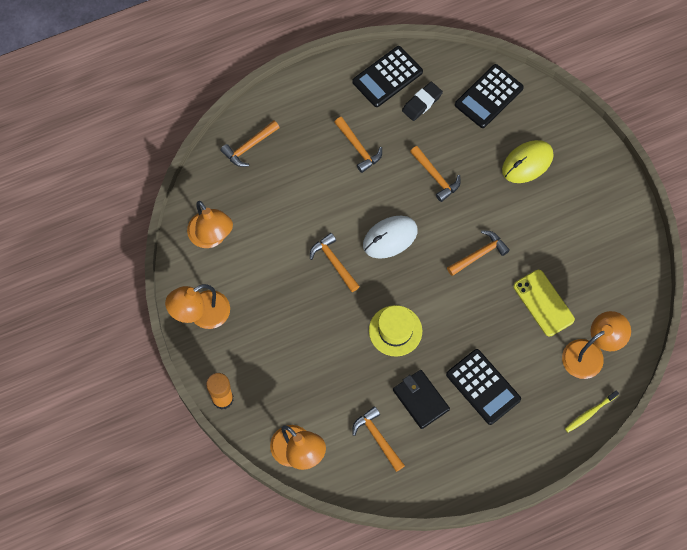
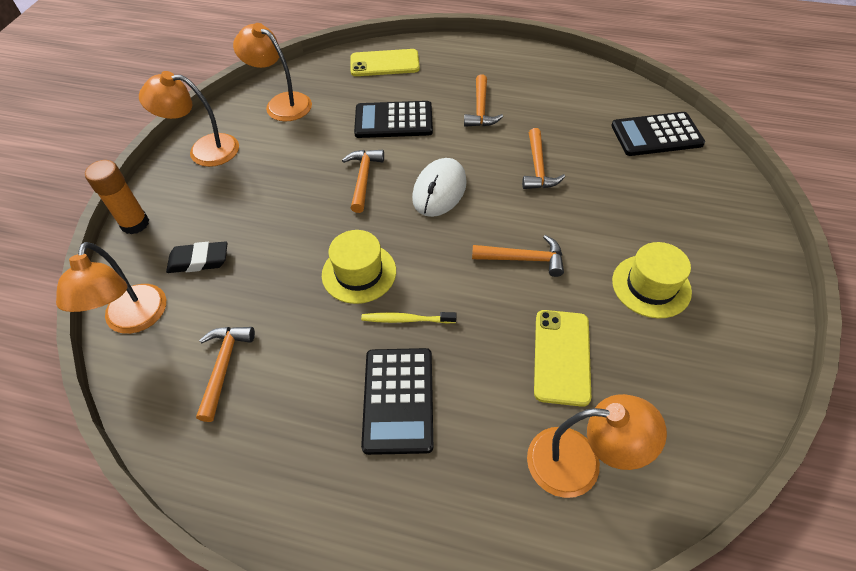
camera: 40 degrees right, 15 degrees down
(212, 237) = (281, 103): orange lamp -> orange lamp turned 120 degrees clockwise
(249, 147) = (384, 63): orange hammer -> yellow phone
(387, 77) = (560, 76): black calculator -> black calculator (393, 120)
(390, 238) = (439, 190): white mouse -> white mouse turned 75 degrees counterclockwise
(420, 400) = (312, 361): black wallet -> none
(422, 103) = (577, 108): black eraser -> black eraser (199, 260)
(527, 163) = (656, 208): yellow mouse -> none
(559, 224) = (651, 286): none -> yellow hat
(590, 413) = (515, 547): yellow toothbrush -> yellow toothbrush (406, 319)

